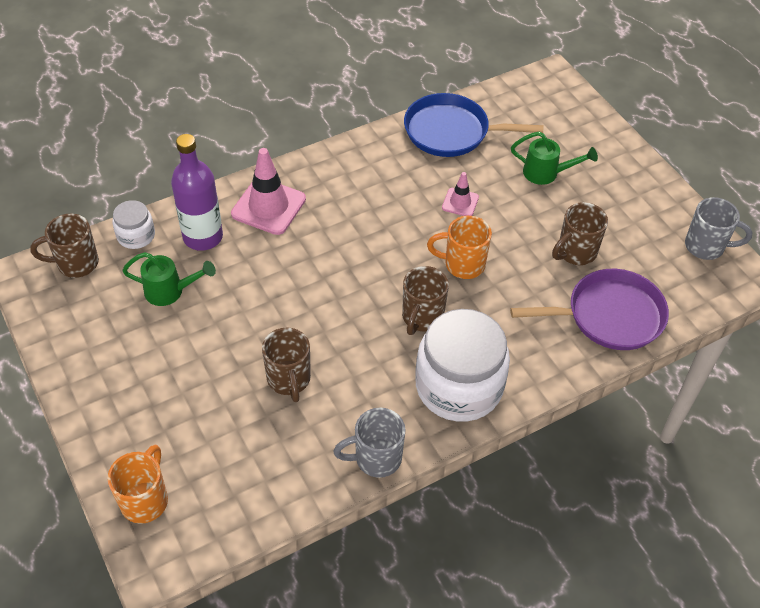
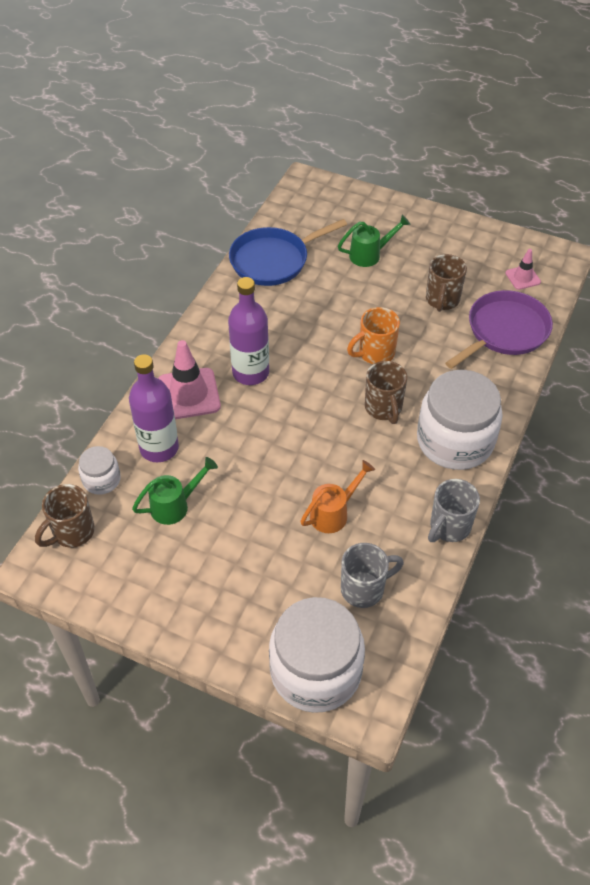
camera: 35 degrees left, 0 degrees up
(145, 500) = (315, 671): orange mug -> white jar
(289, 380) = (334, 513): brown mug -> orange watering can
(336, 218) = (250, 373): none -> purple bottle
(460, 202) = (330, 309): pink traffic cone -> pink traffic cone (522, 277)
(706, 246) = (520, 248): grey mug -> grey mug (364, 589)

